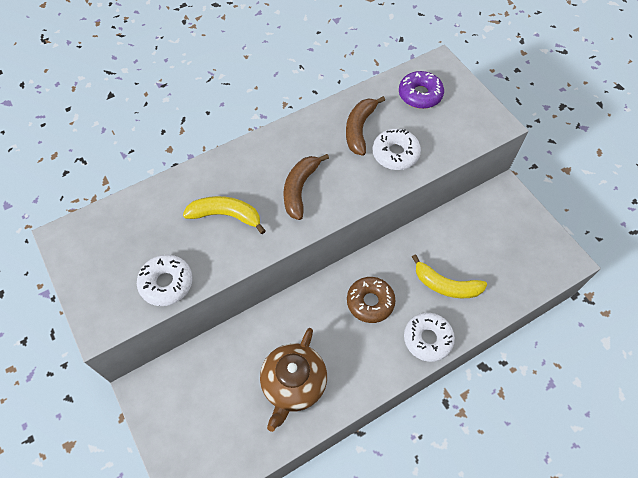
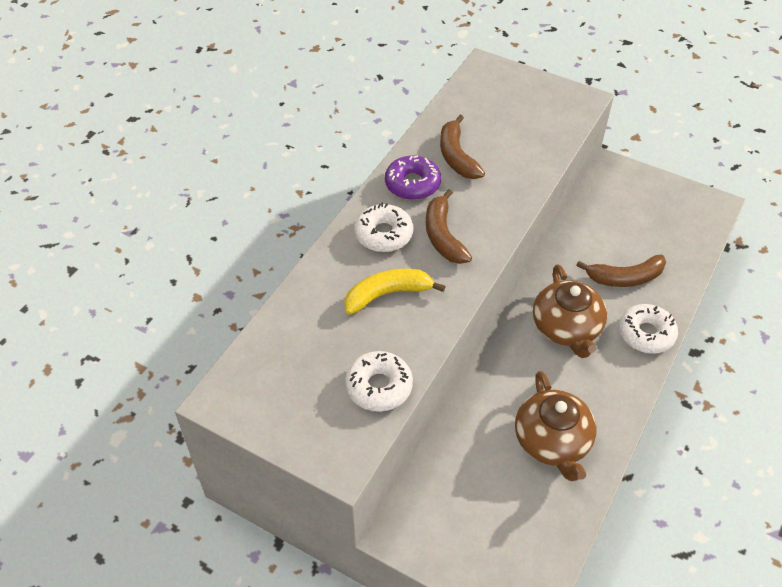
camera: 30 degrees left, 10 degrees down
(370, 302) = (567, 328): brown donut -> brown teapot
(395, 154) = (510, 164): white donut -> white donut (384, 234)
(420, 95) = (489, 102): purple donut -> purple donut (412, 184)
(446, 285) = (625, 278): yellow banana -> brown banana

